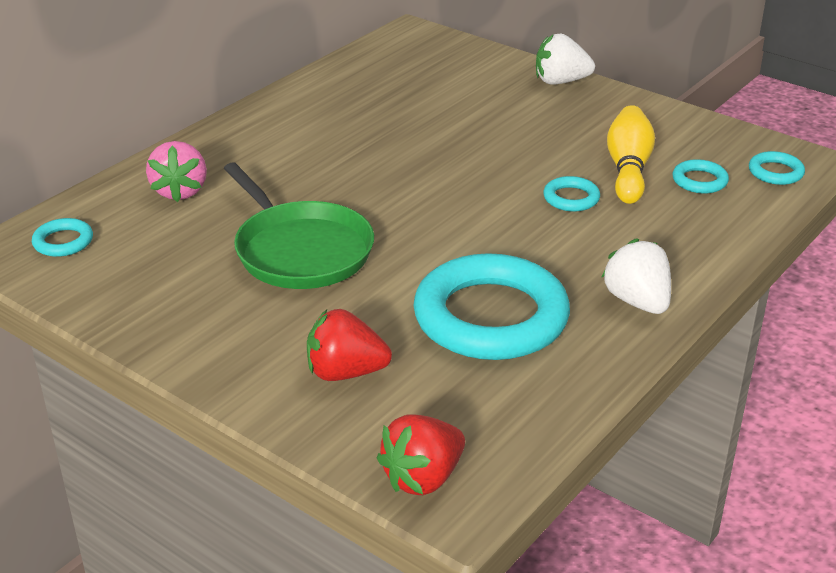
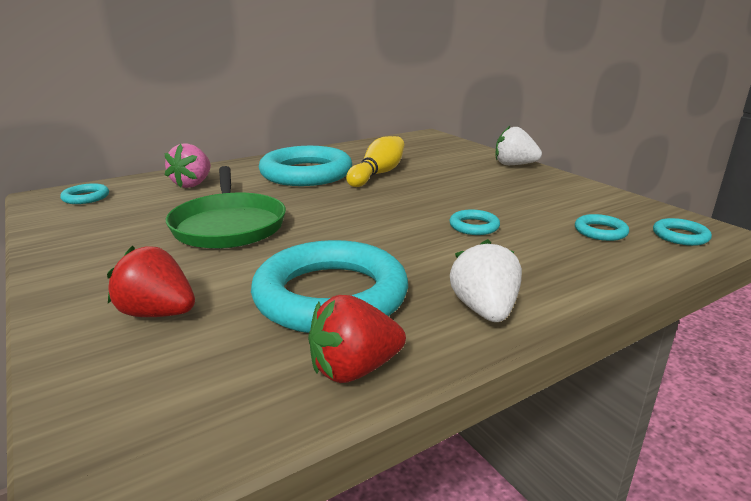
camera: 20 degrees right, 10 degrees down
(312, 144) = (306, 173): none -> turquoise ring
(423, 478) = (105, 436): red strawberry -> red strawberry (354, 369)
(628, 169) = (537, 216): yellow bowling pin -> yellow bowling pin (378, 174)

